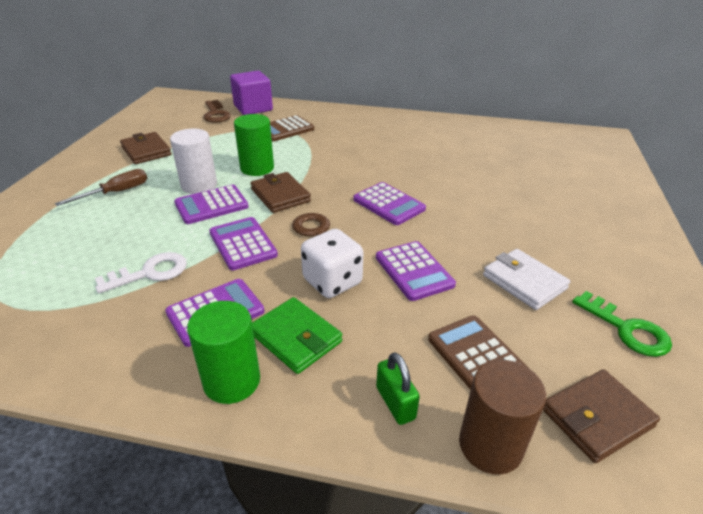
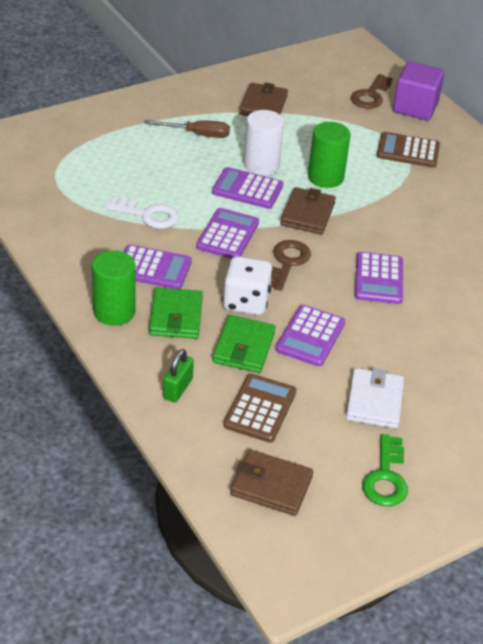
camera: 45 degrees right, 5 degrees up
(386, 318) = (243, 347): none -> green wallet
(490, 445) = (193, 444): brown cylinder -> none

